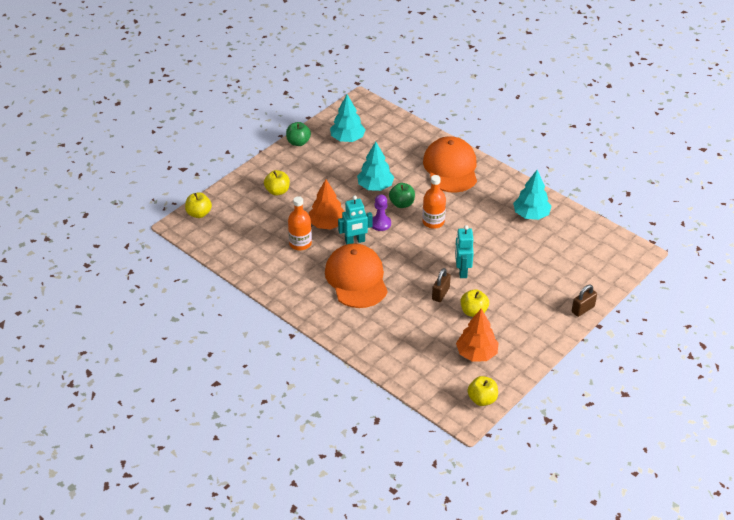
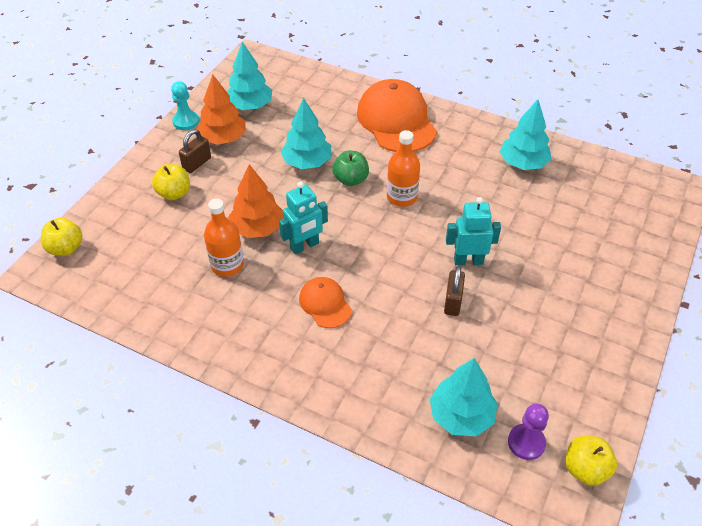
camera: 15 degrees left, 5 degrees up
(298, 142) = (186, 121): green apple -> turquoise pawn
(356, 279) = (325, 304): orange cap -> orange cap, size x0.51
(380, 223) = (332, 213): purple pawn -> purple pawn (526, 442)
(418, 357) = (461, 415): none -> turquoise tree
(462, 271) = (468, 261): turquoise robot -> turquoise robot turned 105 degrees clockwise
(473, 312) = (510, 320): yellow apple -> none
(476, 353) = (542, 389): orange tree -> orange tree (223, 138)
(583, 309) = (653, 284): brown padlock -> brown padlock (197, 163)

